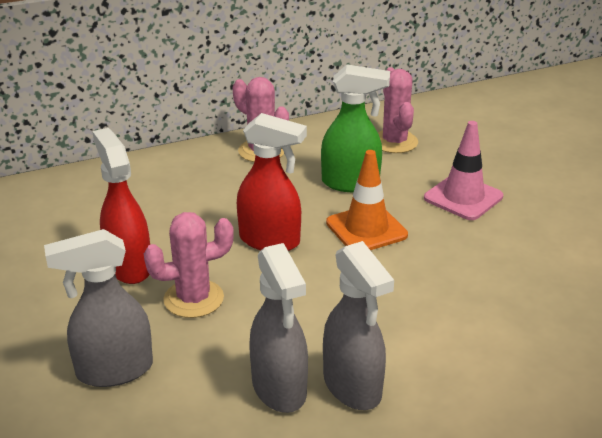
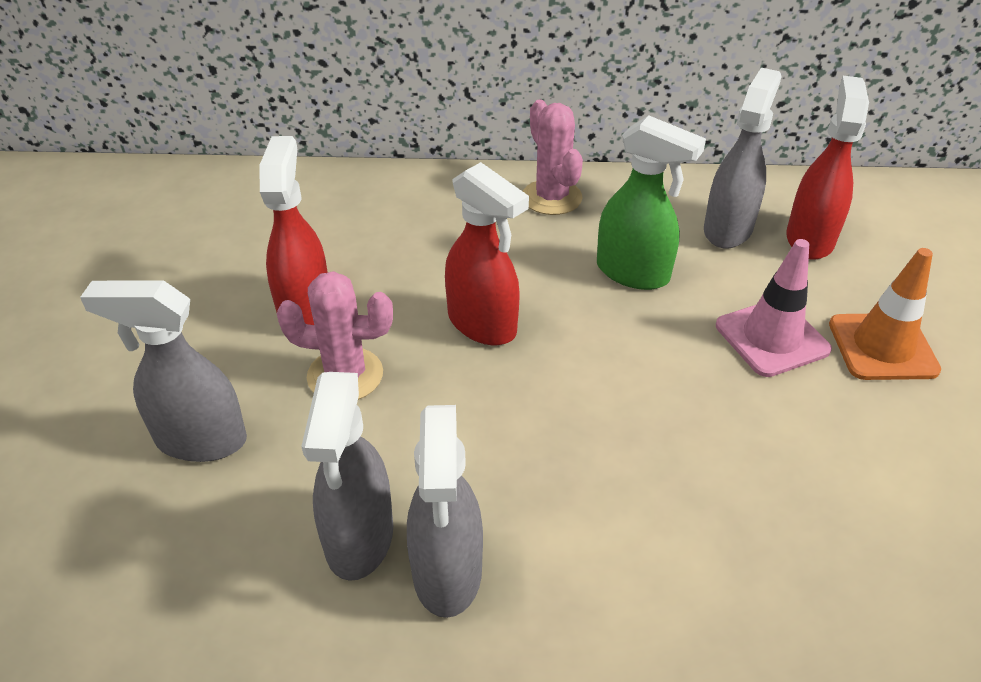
camera: 25 degrees right, 10 degrees up
(366, 229) = (611, 345): orange traffic cone -> orange traffic cone (882, 347)
(394, 142) = (728, 229): pink cactus -> grey spray bottle
(449, 135) = (809, 239): none -> red spray bottle

